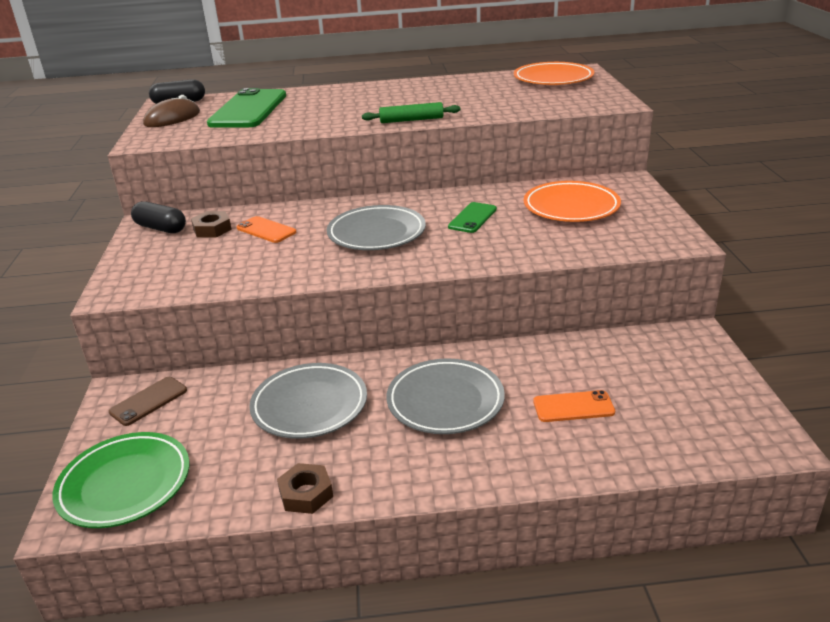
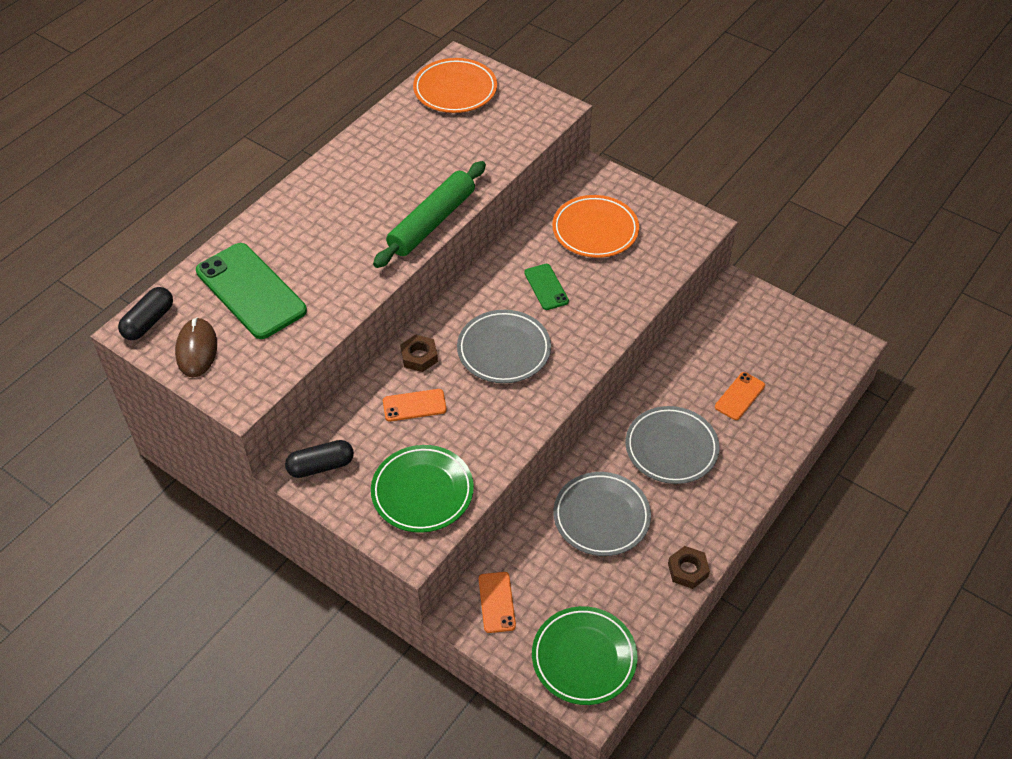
camera: 50 degrees left, 20 degrees up
(149, 401) = (497, 602): brown phone -> orange phone
(179, 270) = (422, 492): none -> green plate
(212, 229) = (368, 436): brown nut -> brown nut (419, 356)
(411, 120) = (432, 222): green rolling pin -> green rolling pin, size x1.72

